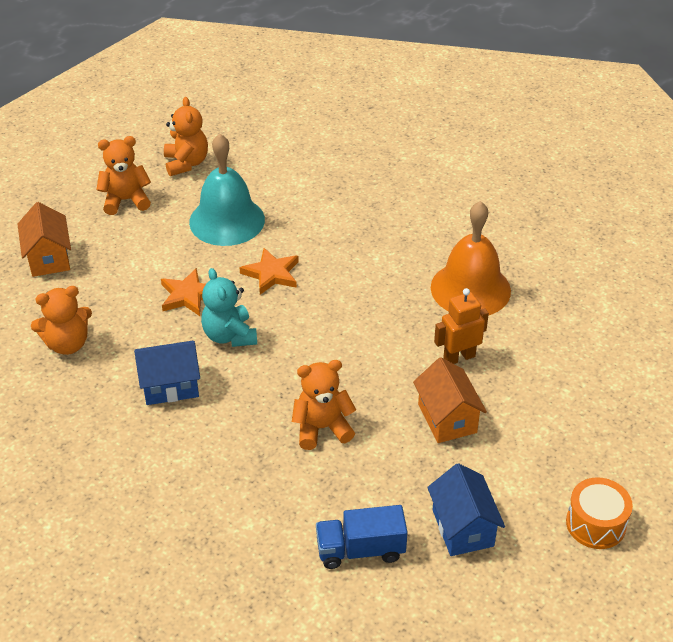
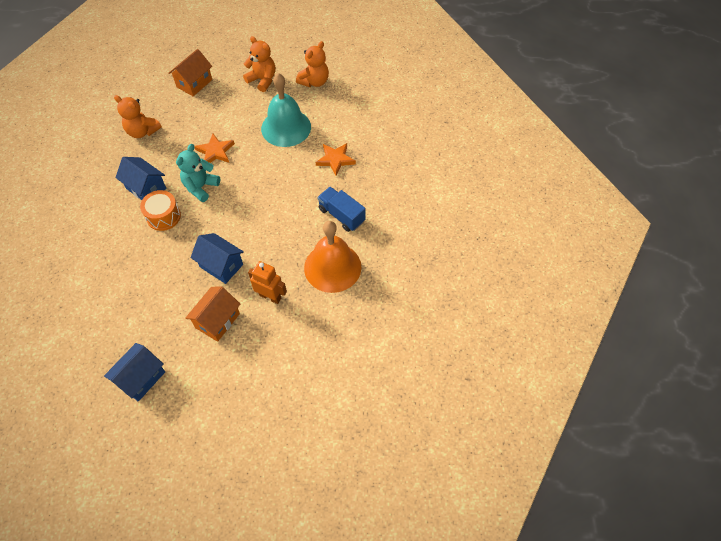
camera: 50 degrees right, 15 degrees up
(271, 274) = (262, 173): orange star -> orange star (335, 160)
(322, 428) = (166, 269): orange teddy bear -> none
(360, 550) = (93, 340): blue truck -> blue truck (341, 215)
(371, 376) = (221, 265): none -> blue house
(595, 524) = (191, 444): orange drum -> orange drum (163, 216)

